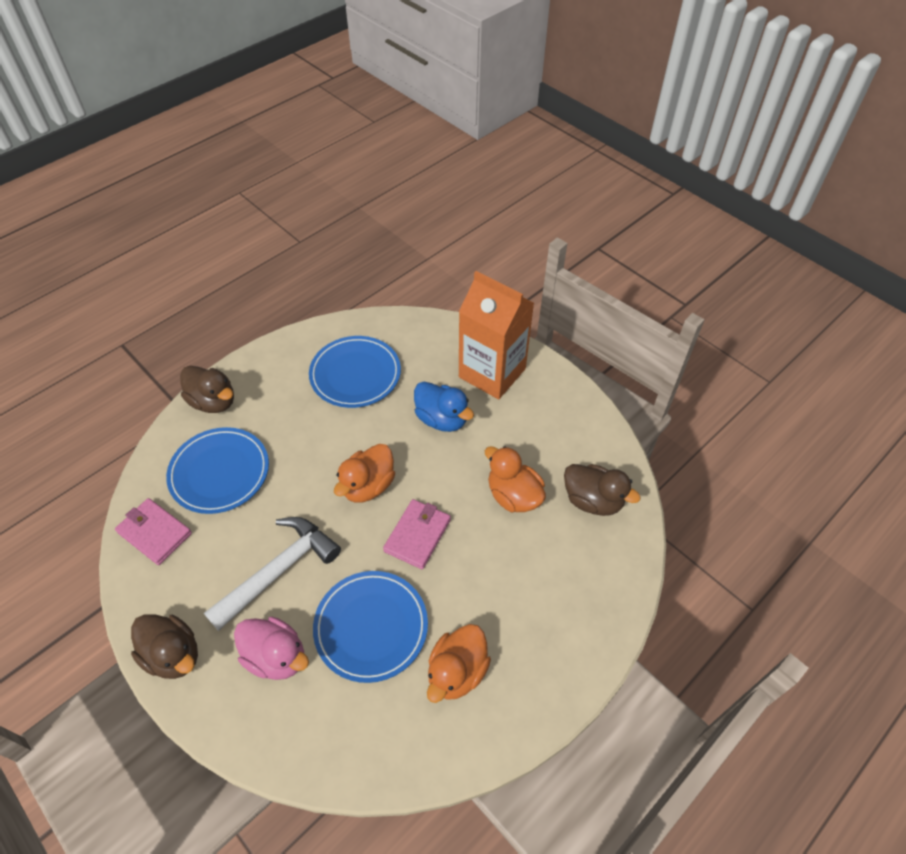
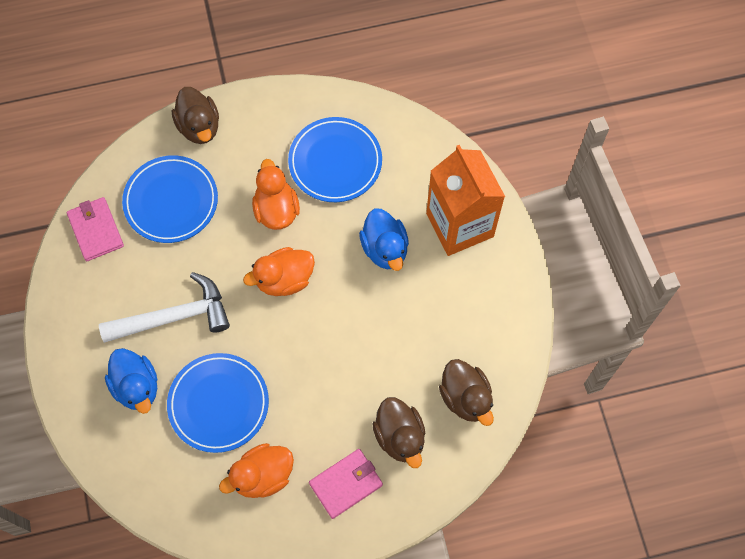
camera: 30 degrees right, 15 degrees up
(173, 655) = (64, 342): brown duck -> brown duck (400, 436)
(276, 657) = (136, 387): pink duck -> blue duck
(417, 535) = (299, 347): pink wallet -> pink wallet (346, 484)
(513, 496) = (400, 356): orange duck -> orange duck (276, 210)

